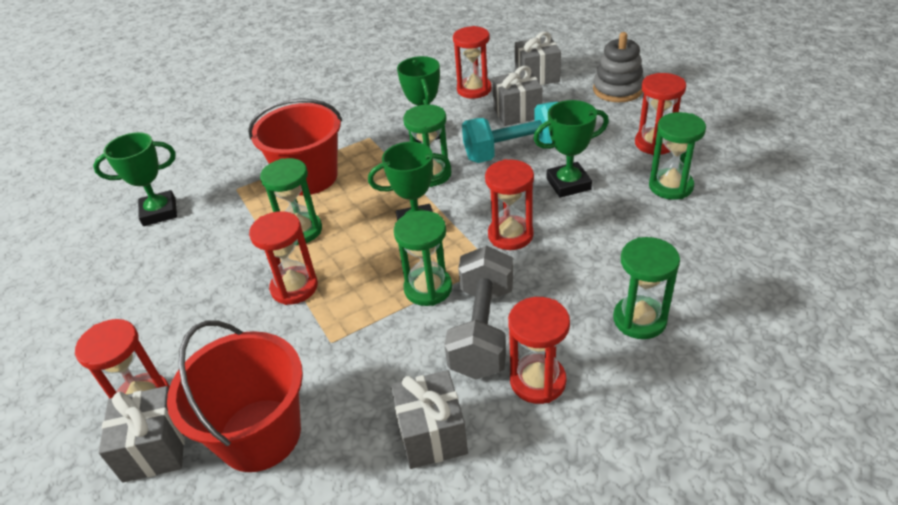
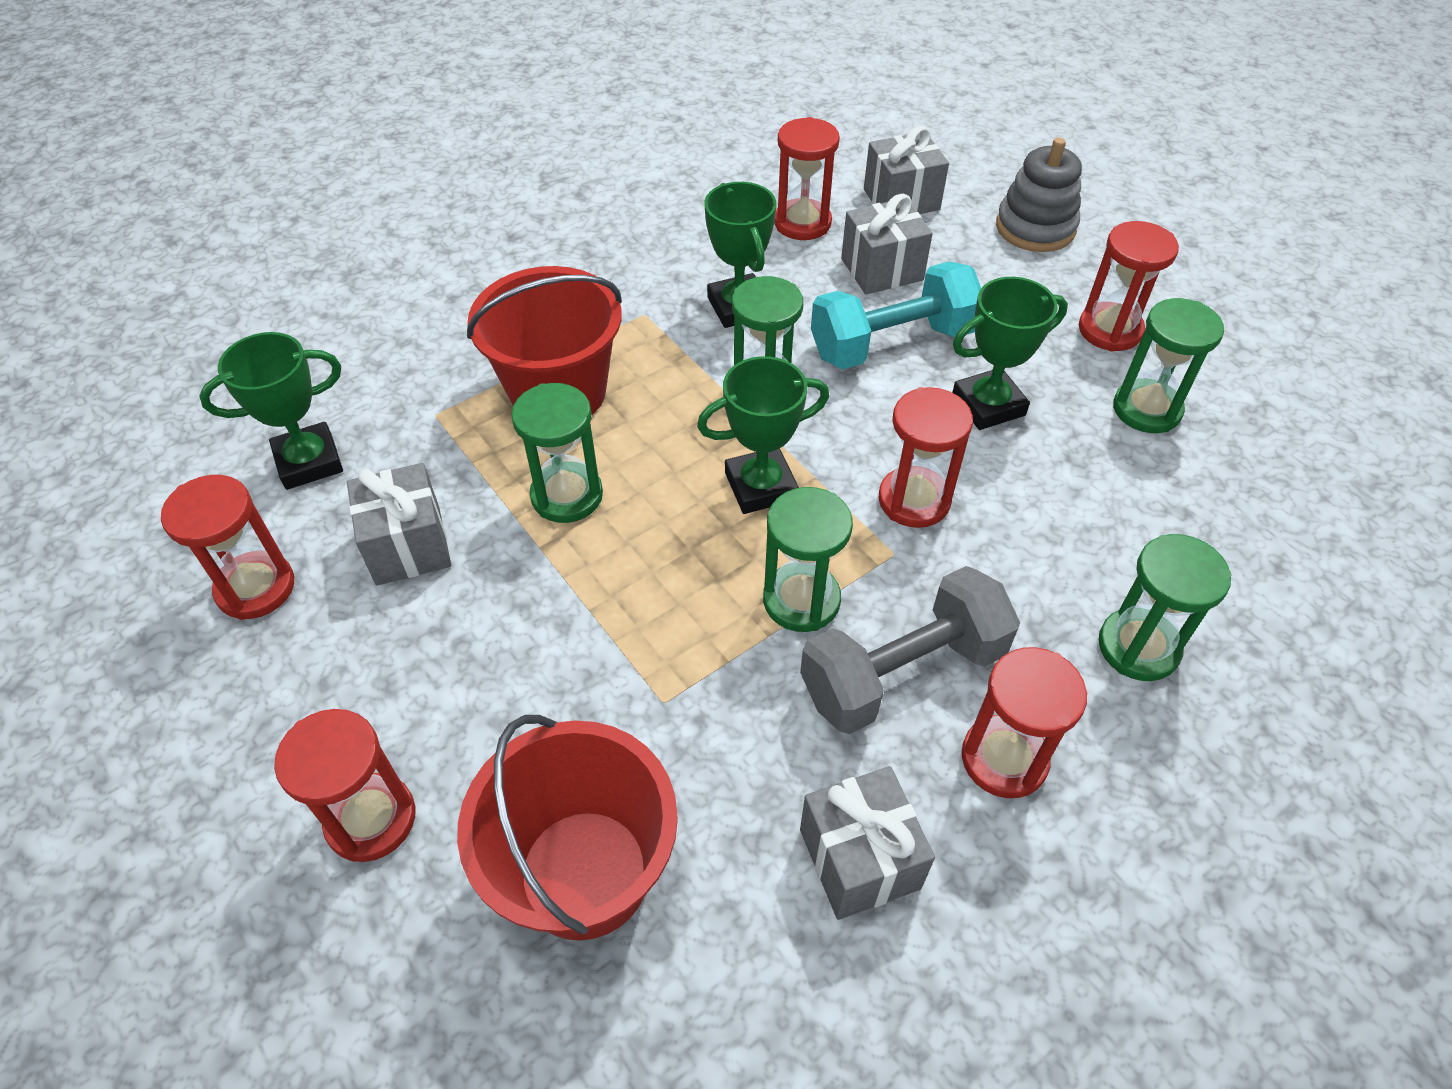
camera: 10 degrees left, 10 degrees up
(155, 448) = (414, 907): grey gift -> grey gift (408, 545)
(294, 287) = (580, 603): red hourglass -> red hourglass (256, 588)
(482, 330) = (902, 673): grey dumbbell -> grey dumbbell turned 60 degrees clockwise

